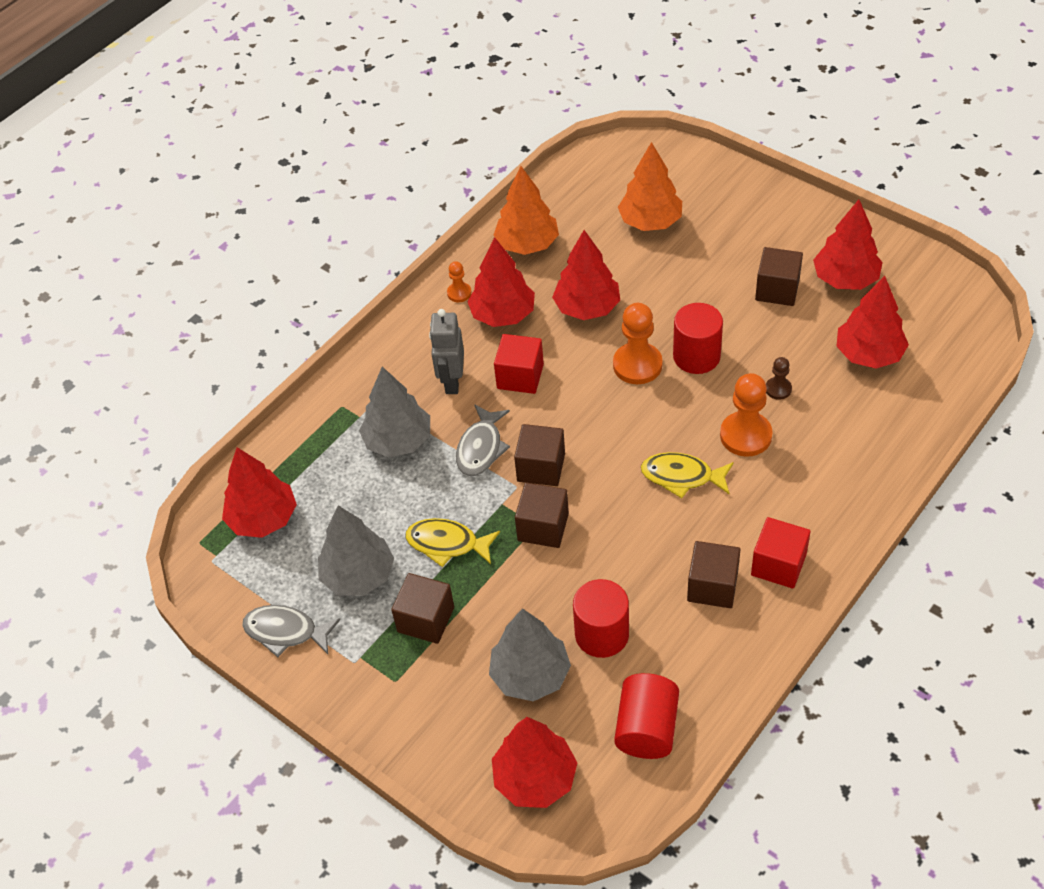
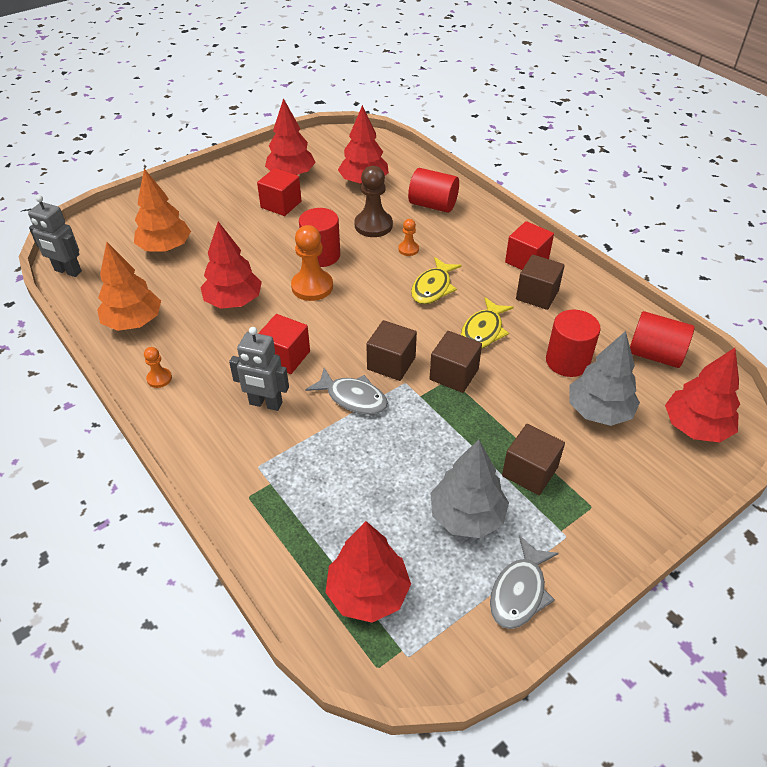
camera: 80 degrees left, 5 degrees down
(398, 441) = (316, 456): grey tree -> none
(447, 544) = (451, 441): yellow fish -> yellow fish (483, 331)
(503, 315) = (206, 354): red tree -> none
(581, 166) = (67, 271): none -> grey robot
(745, 435) = (408, 249): orange pawn -> orange pawn, size x0.52
(777, 290) = (281, 204): brown cube -> red cube
(778, 389) = (373, 225): brown pawn -> brown pawn, size x1.92
(853, 439) = (433, 205): none -> red cylinder

